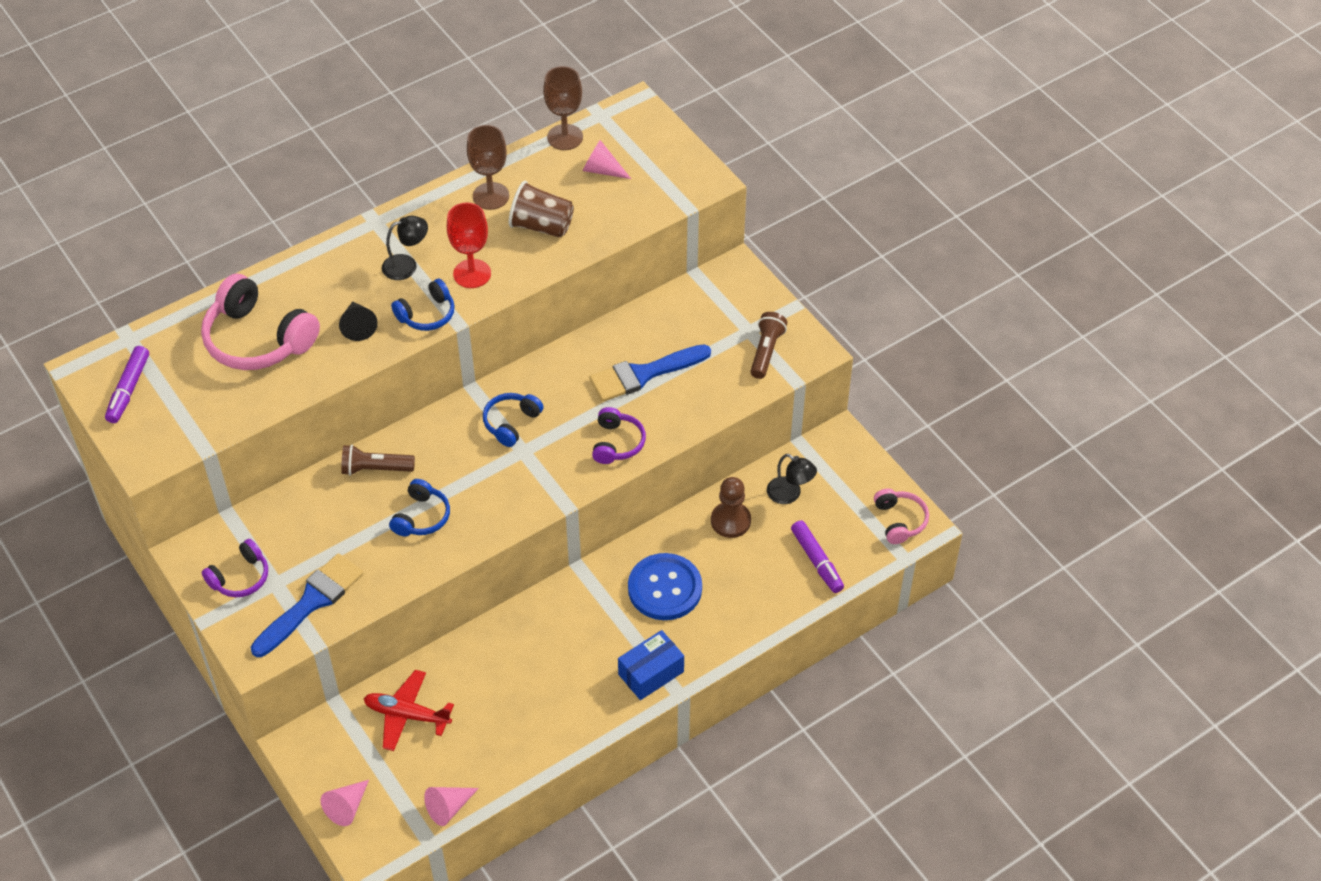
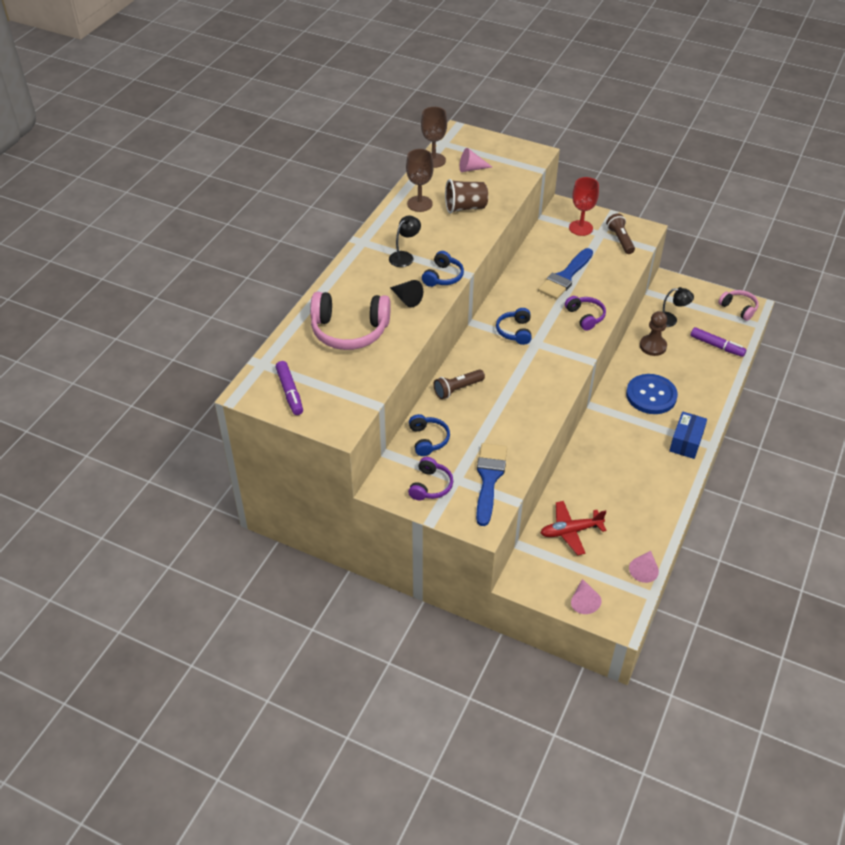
camera: 30 degrees left, 5 degrees down
(421, 517) = (511, 402): blue headphones -> blue headphones (428, 439)
(472, 274) = (449, 246): red goblet -> red goblet (580, 228)

